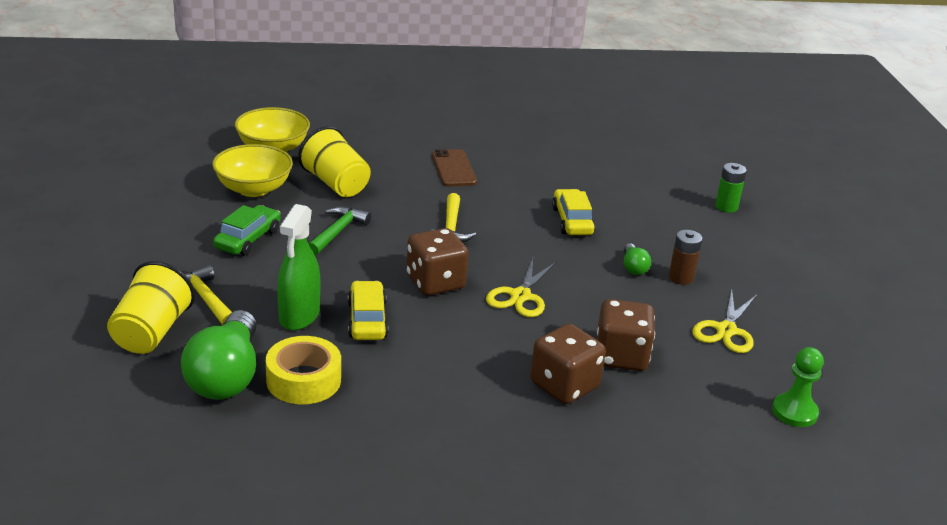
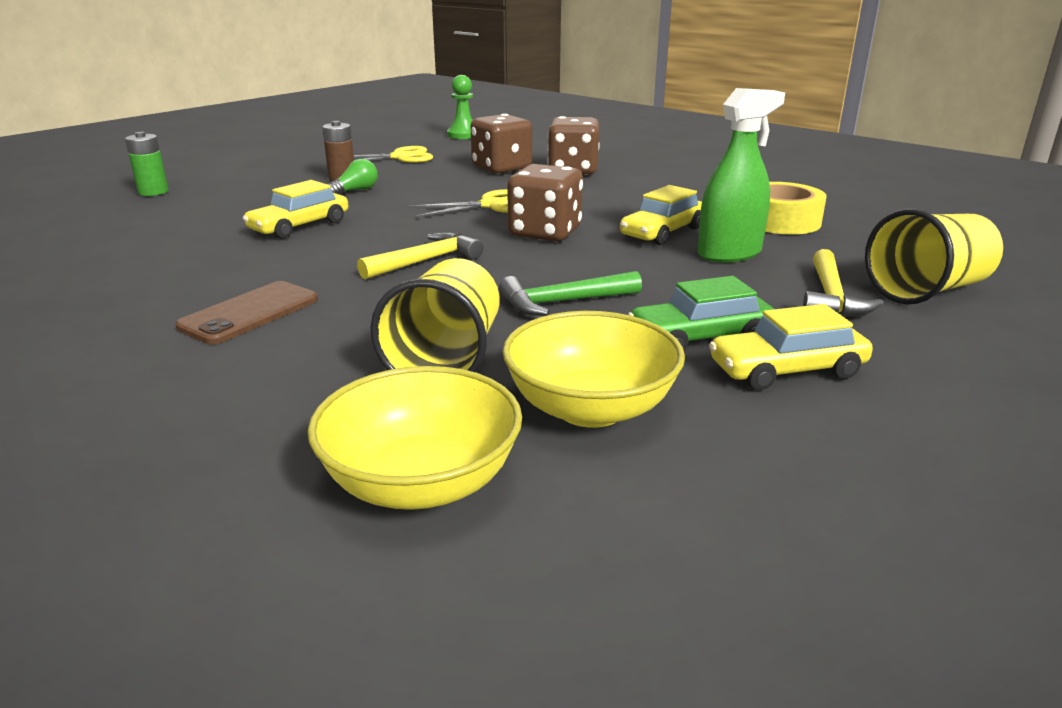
camera: 130 degrees left, 5 degrees down
(193, 237) = (786, 370): none -> yellow car
(226, 376) = (857, 241): green light bulb -> none

